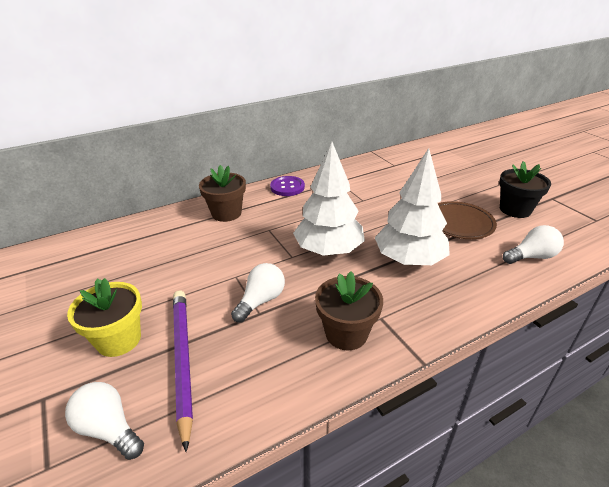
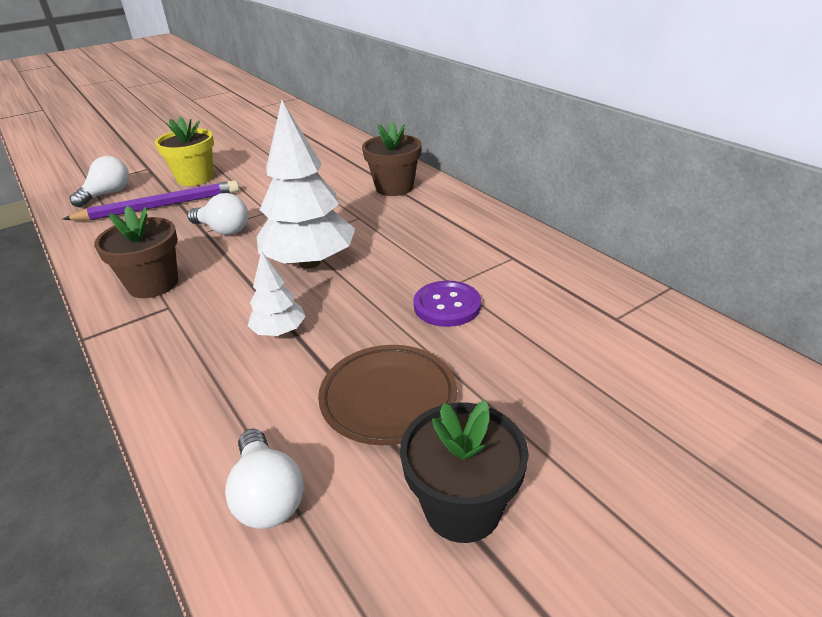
camera: 85 degrees right, 0 degrees up
(287, 187) = (475, 217): purple button -> purple button (447, 305)
(409, 260) = (279, 331): white tree -> white tree, size x0.50

